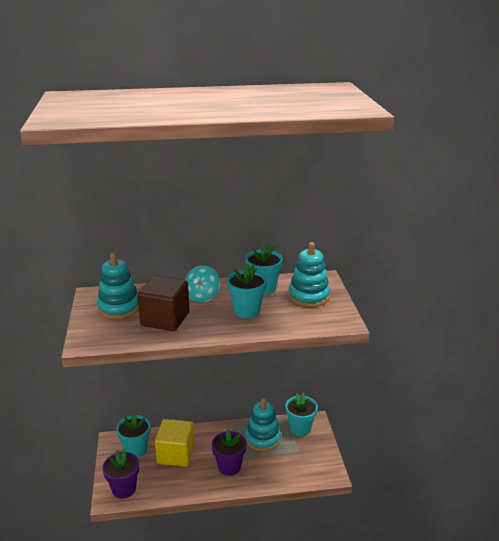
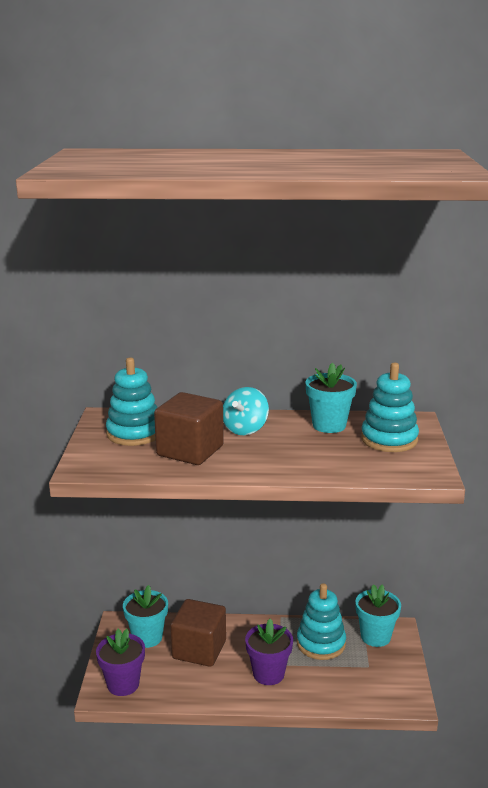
camera: 10 degrees right, 5 degrees down
(176, 454) = (199, 649): yellow cube -> brown cube
(246, 311) = (300, 450): turquoise flower pot -> none

